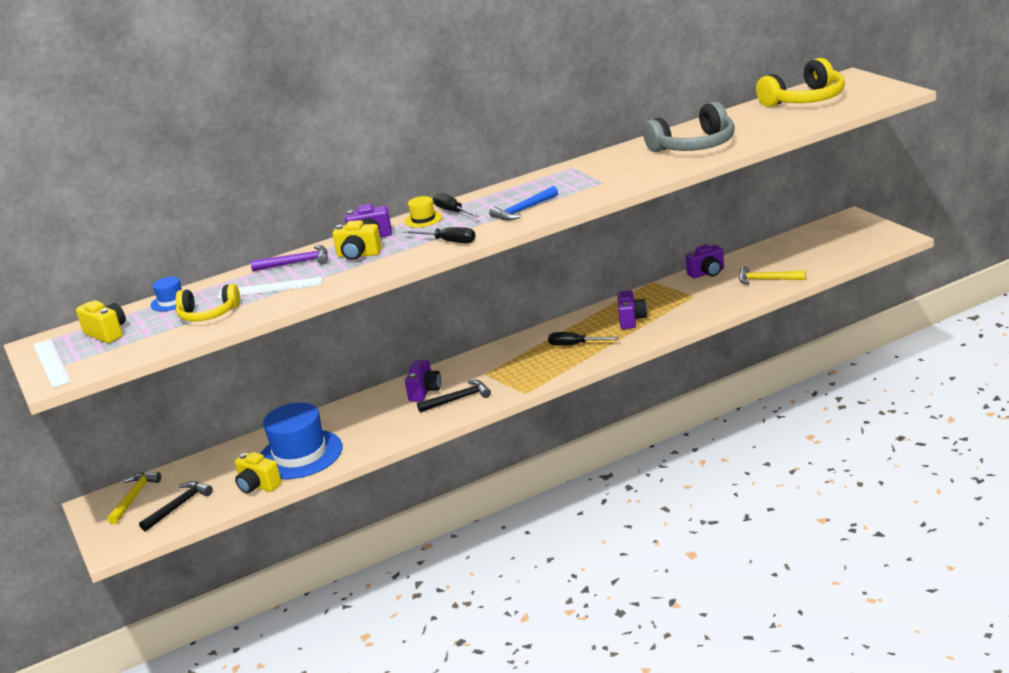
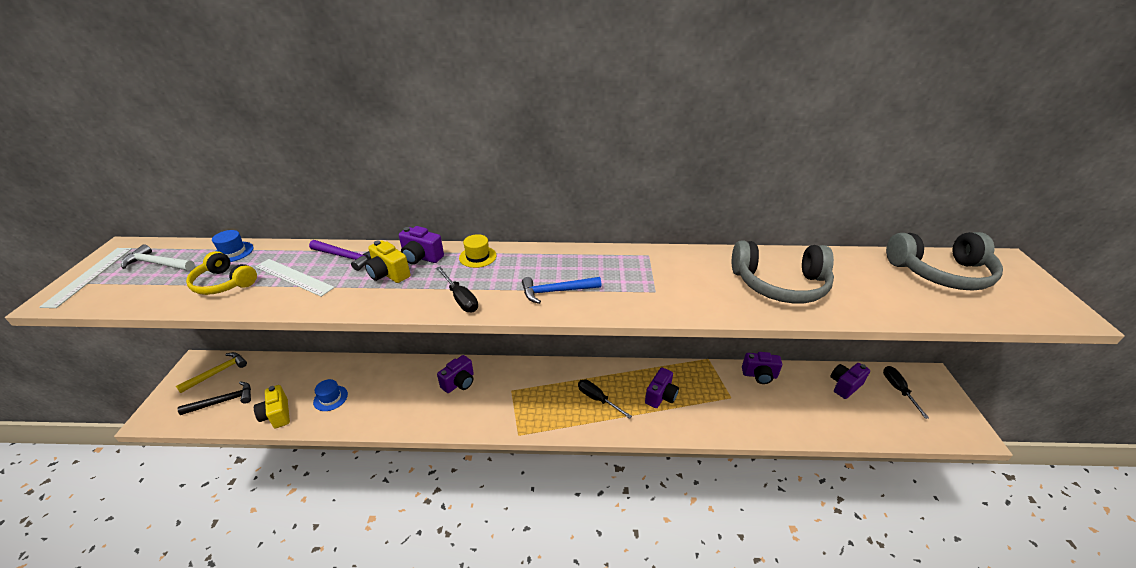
camera: 25 degrees right, 10 degrees up
(107, 333) = (158, 264): yellow camera -> white hammer
(300, 454) = (330, 398): blue hat -> blue hat, size x0.46
(452, 212) = (506, 260): black screwdriver -> black screwdriver (898, 390)
(458, 399) = (470, 408): black hammer -> none
(766, 280) = (807, 415): yellow hammer -> none
(784, 251) = (844, 386): none -> purple camera
(805, 99) = (940, 273): yellow headphones -> grey headphones

